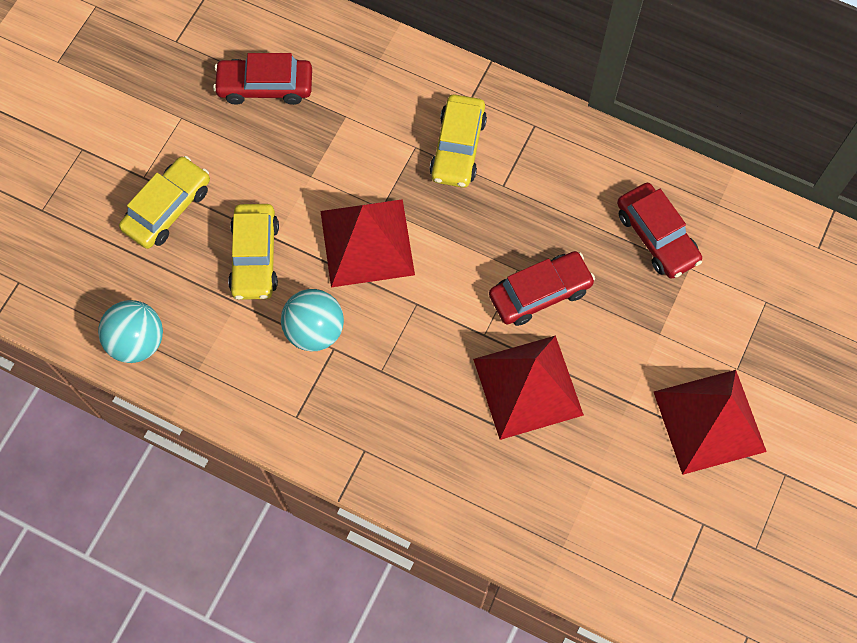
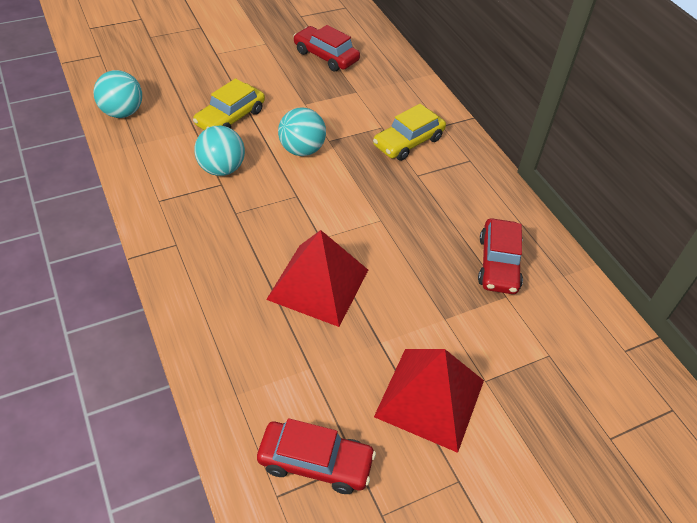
camera: 35 degrees right, 20 degrees down
(168, 208) = (211, 72): yellow car -> none
(367, 242) = (301, 150): red pyramid -> turquoise ball
(540, 293) = (382, 241): red car -> red car (315, 462)

